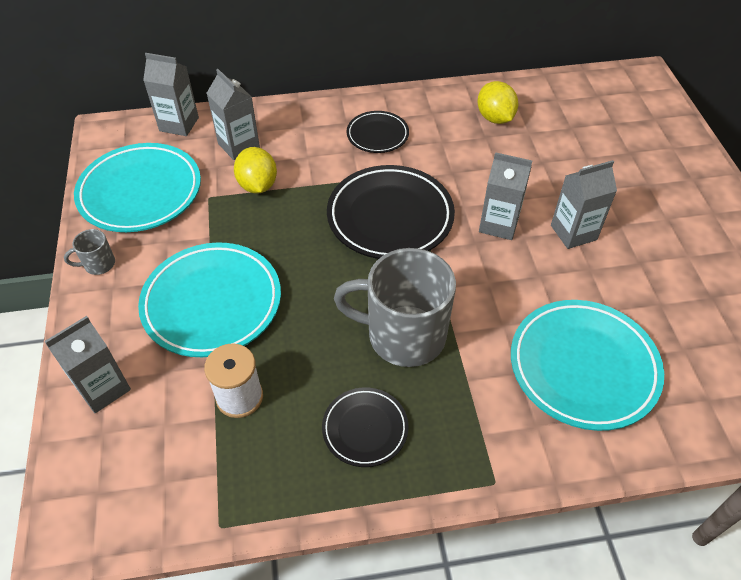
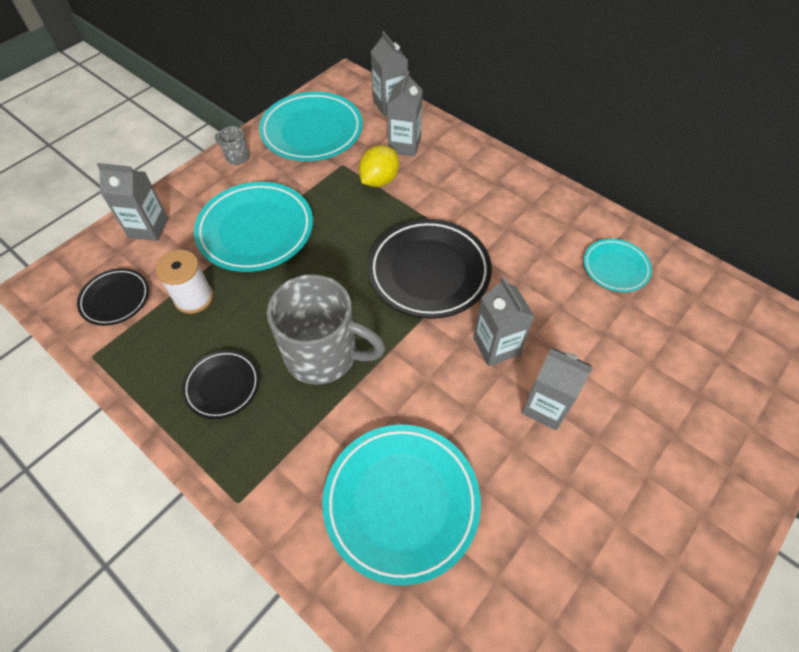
camera: 50 degrees right, 5 degrees up
(377, 135) = (504, 209): black plate -> black plate (115, 299)
(403, 335) = (323, 355): grey mug -> grey mug turned 135 degrees clockwise
(495, 118) = (615, 268): yellow lemon -> turquoise plate

